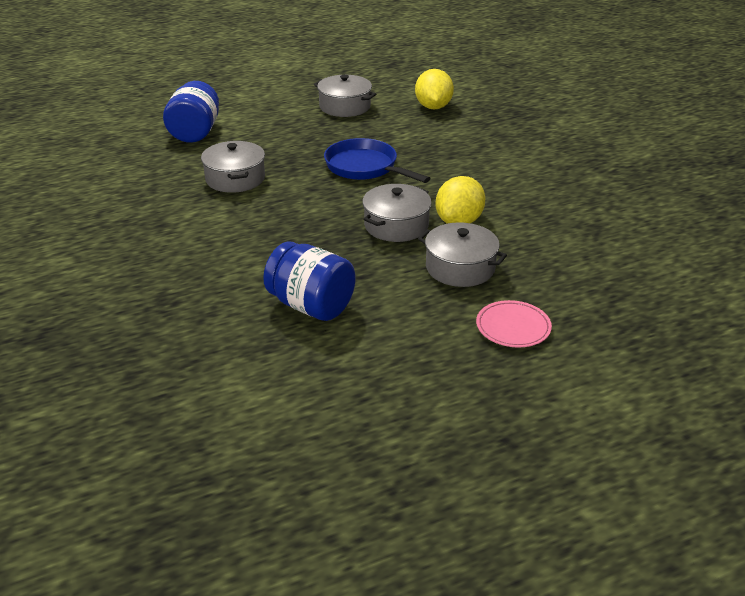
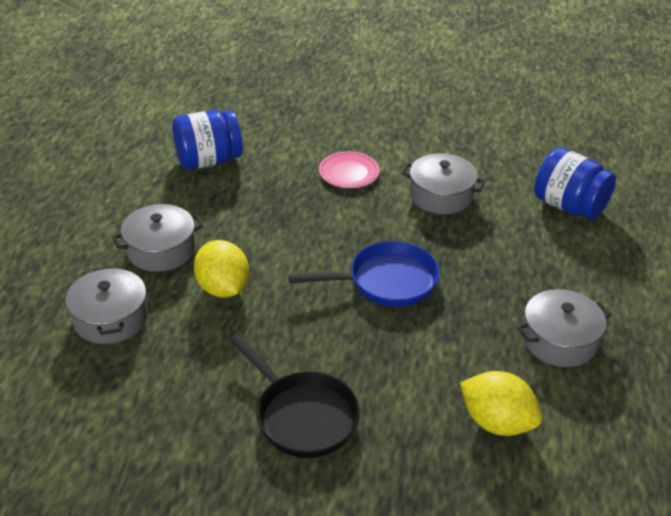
camera: 125 degrees right, 5 degrees up
(396, 225) = (260, 248): grey pot -> grey pot (110, 318)
(513, 327) = (65, 234): pink plate -> pink plate (349, 173)
(514, 154) = (302, 416): none -> black pan

